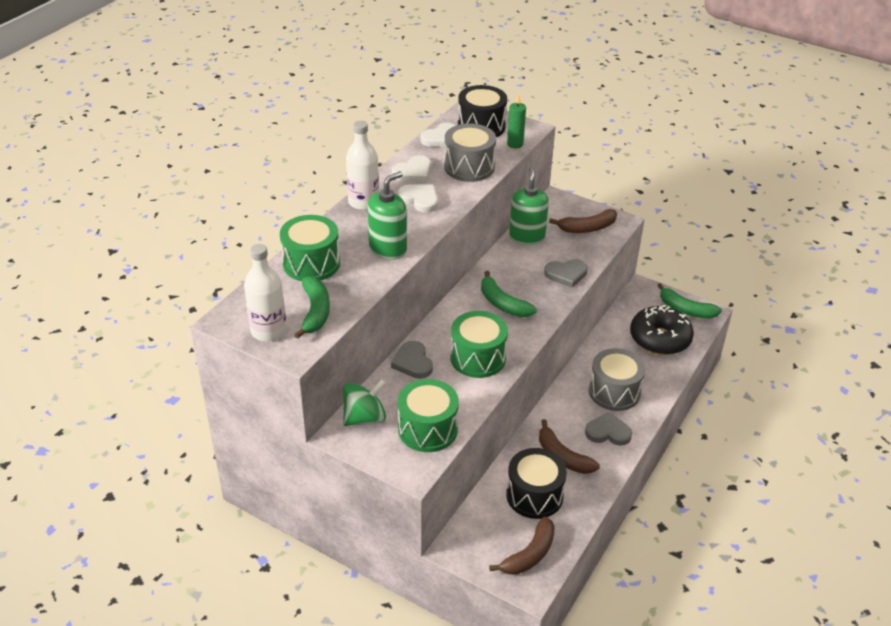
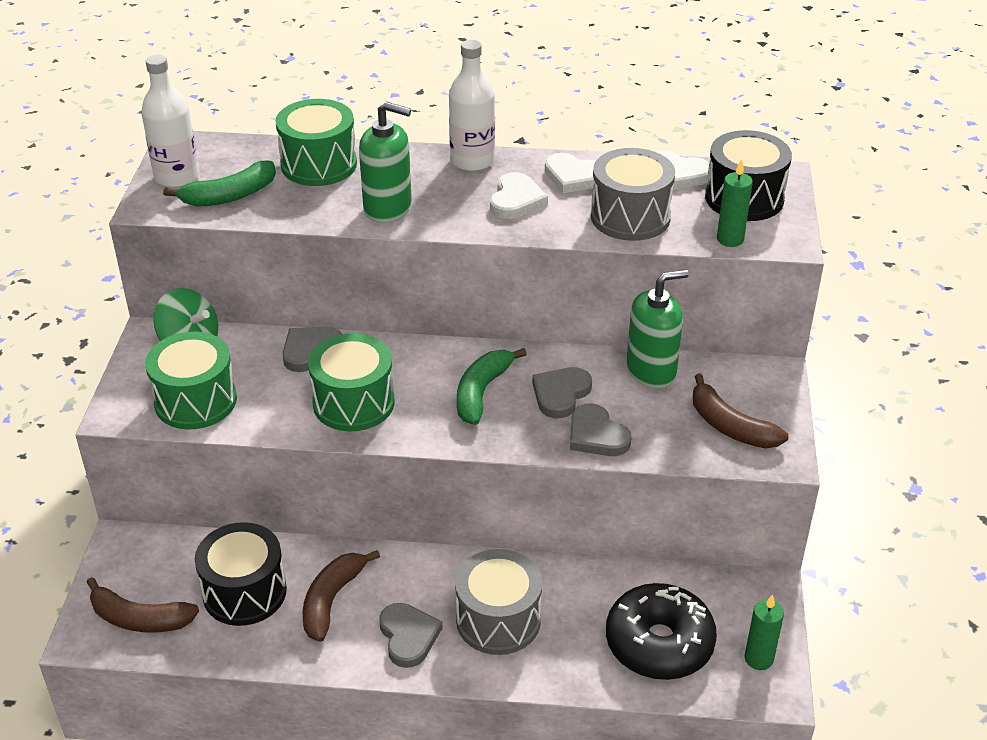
camera: 65 degrees right, 0 degrees up
(524, 275) = (560, 394): none -> grey heart
(686, 309) = (758, 659): green banana -> green candle

